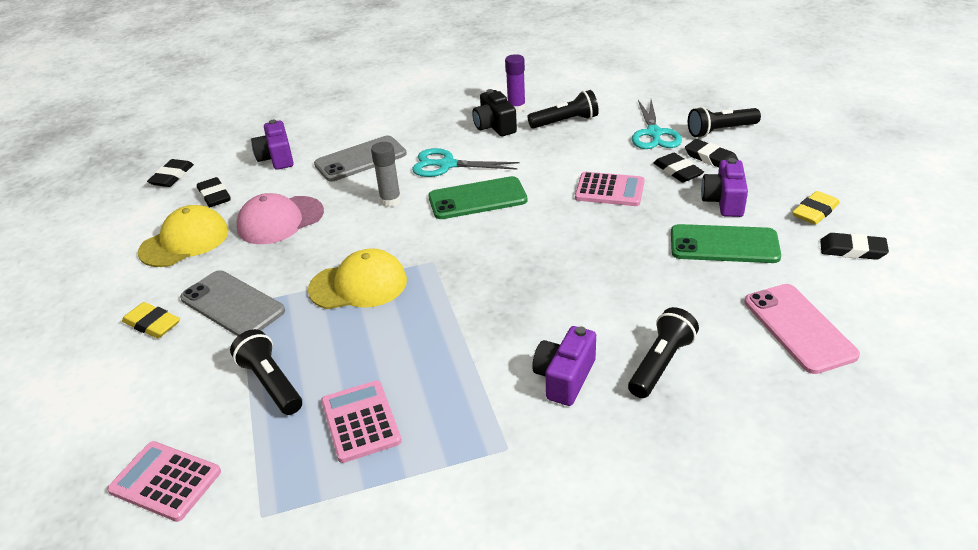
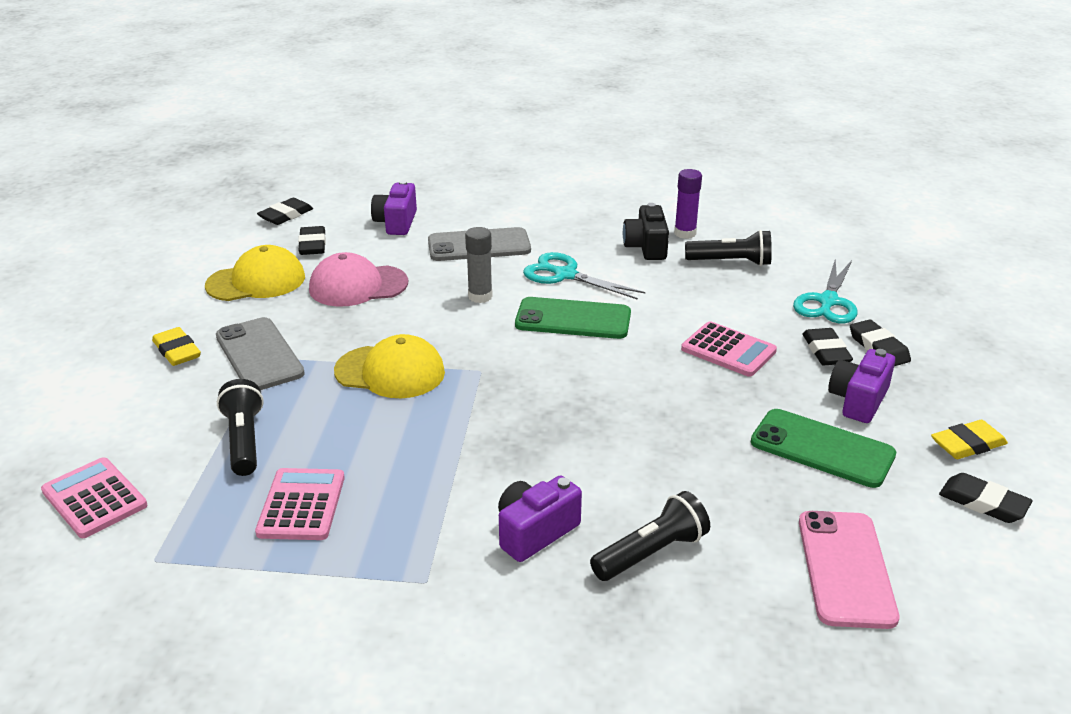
camera: 20 degrees right, 5 degrees down
(720, 131) = (914, 320): black flashlight -> none

